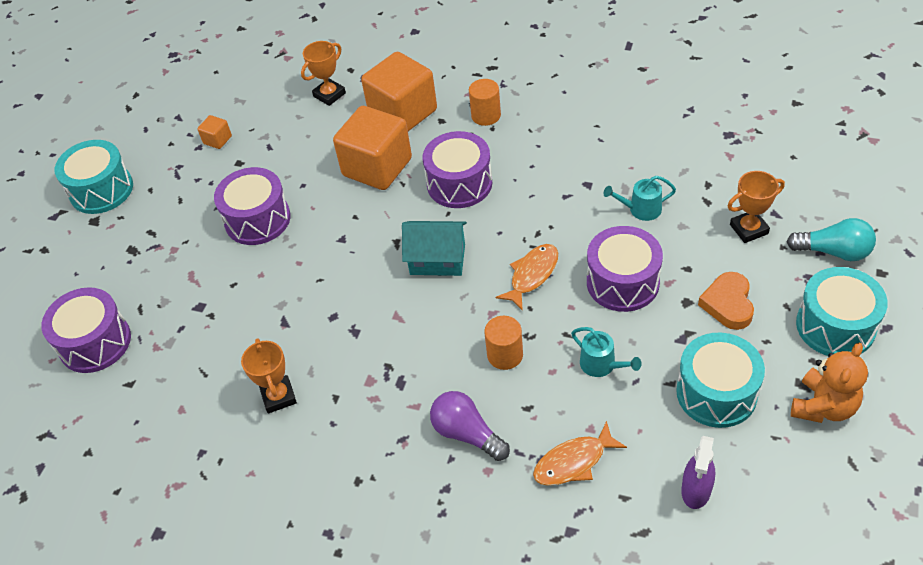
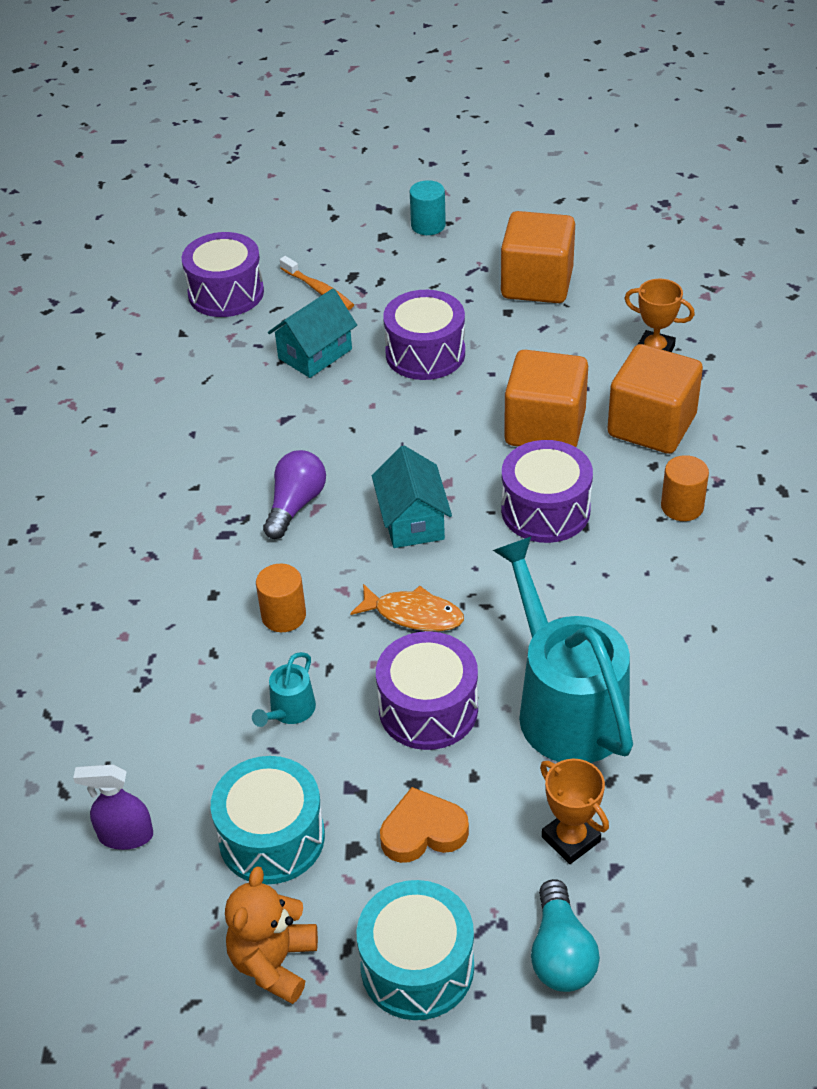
camera: 70 degrees right, 5 degrees down
(101, 190) = (428, 225): turquoise drum -> turquoise cylinder
(135, 275) = (318, 289): none -> orange toothbrush
(216, 290) = (315, 354): none -> turquoise house
(217, 140) = (537, 284): orange cube -> orange cube, size x2.35
(278, 397) = (187, 443): orange trophy -> none
(467, 434) = (168, 607): purple light bulb -> purple light bulb (295, 505)
(574, 462) = (146, 710): orange fish -> none
(641, 209) = (566, 706): turquoise watering can -> turquoise watering can, size x2.39
(823, 406) = (274, 962): orange teddy bear -> orange teddy bear turned 90 degrees clockwise

